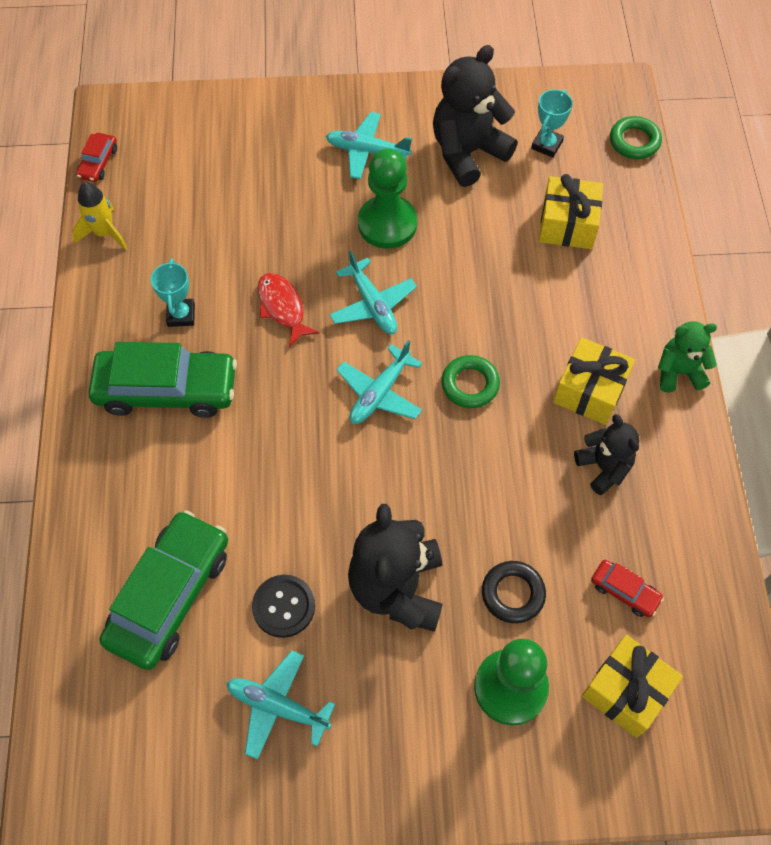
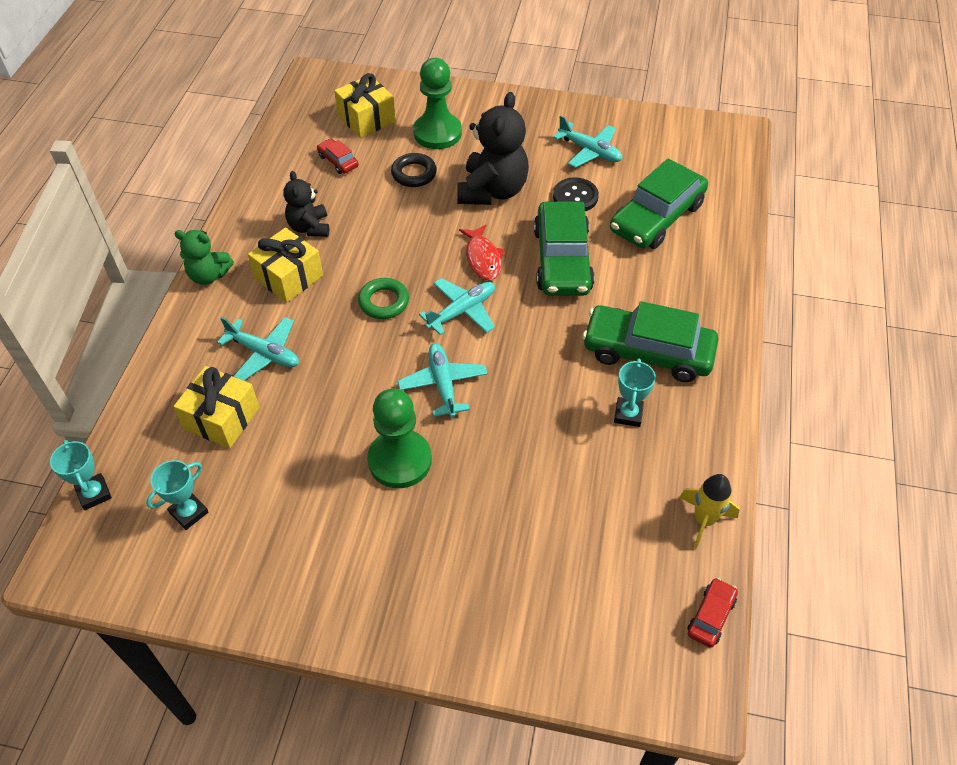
camera: 165 degrees left, 10 degrees down
(281, 493) = (562, 260): none -> green car
(282, 307) = (528, 400): red fish -> red fish (483, 258)
(367, 151) = (390, 554): turquoise plane -> turquoise plane (264, 353)
(468, 152) = (279, 524): black teddy bear -> none
(634, 141) = (94, 494): green ring -> turquoise trophy

